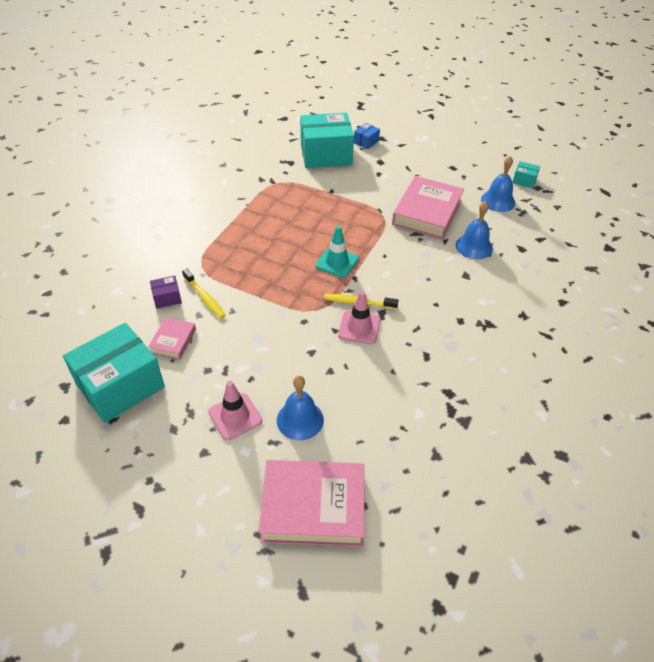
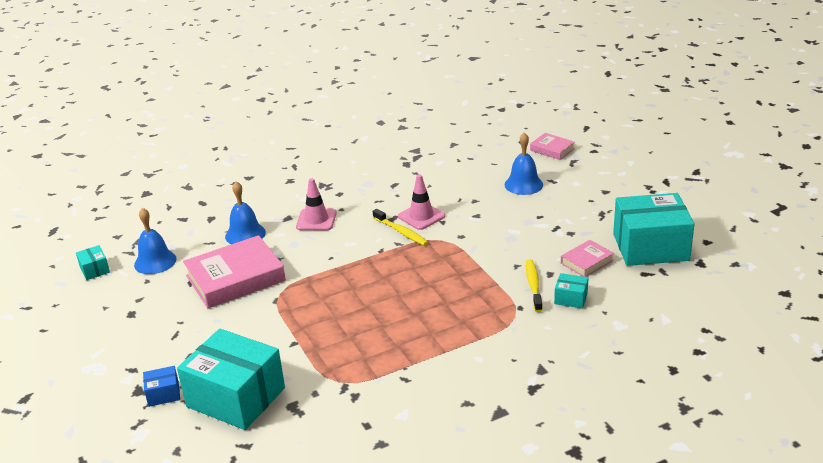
camera: 140 degrees left, 15 degrees down
(167, 298) = (571, 298): purple box -> turquoise box
(235, 416) = (569, 201): pink traffic cone -> pink traffic cone (316, 220)
(313, 507) = (552, 149): pink book -> pink book, size x0.51
(337, 262) = (380, 268): turquoise traffic cone -> none

